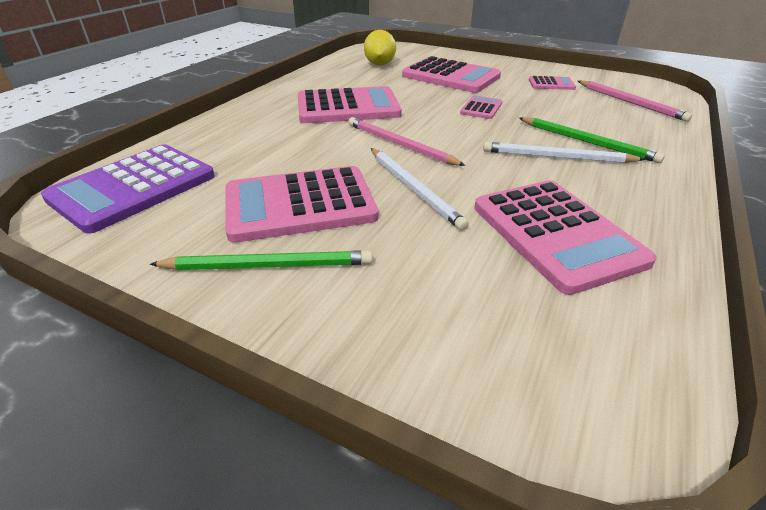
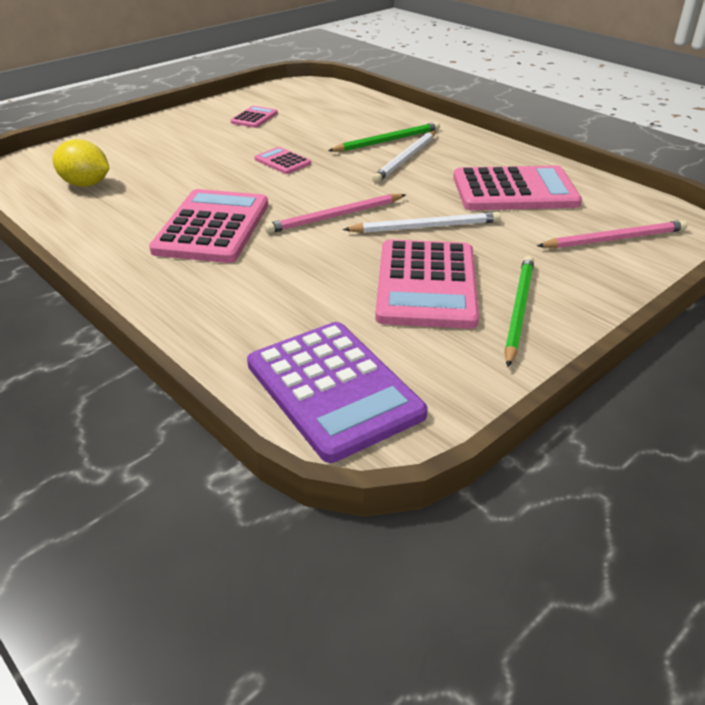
camera: 70 degrees left, 0 degrees up
(451, 76) = (179, 155): pink calculator -> none
(630, 102) = (326, 103): pink pencil -> pink pencil (615, 239)

